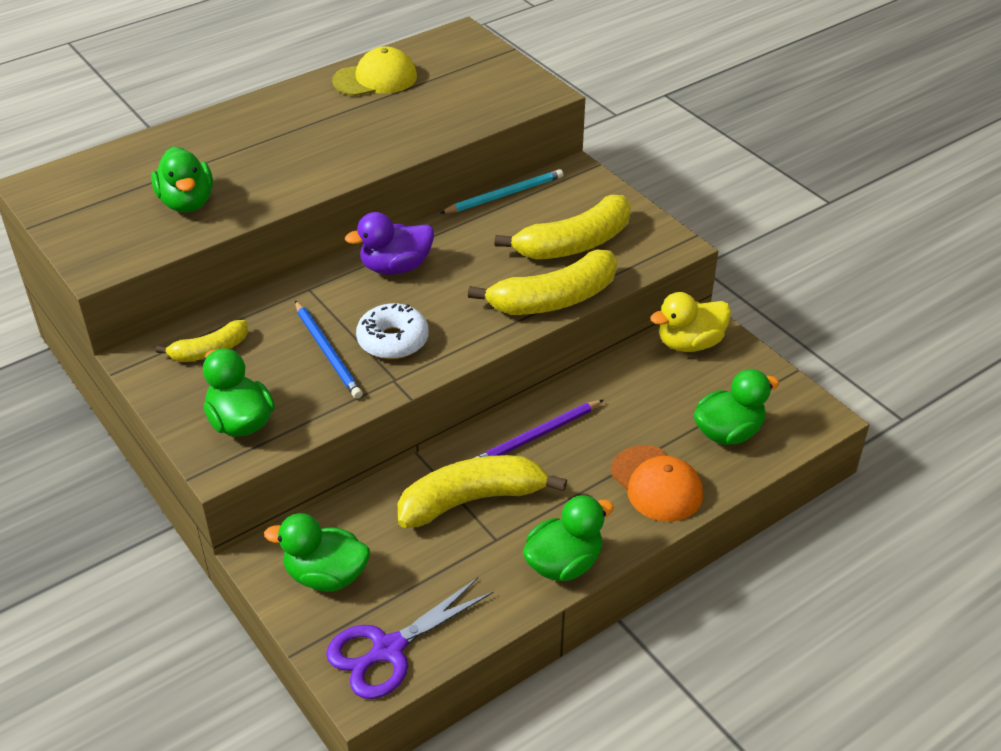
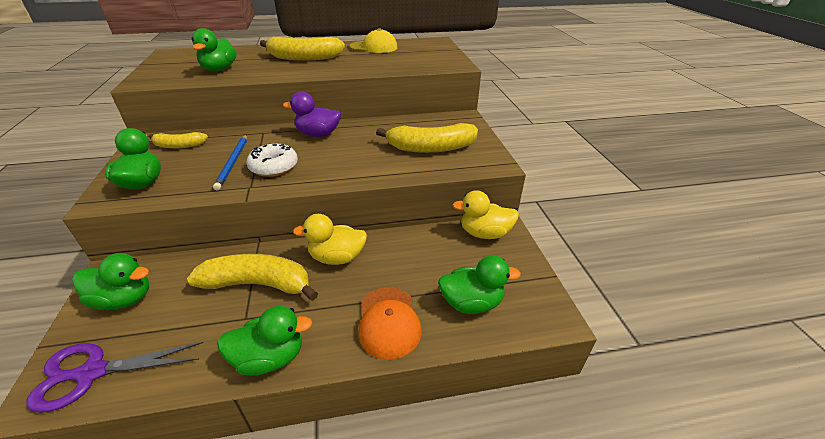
camera: 25 degrees right, 5 degrees down
(326, 576) = (124, 299): green duck -> green duck turned 150 degrees clockwise
(505, 195) = (412, 118): turquoise pencil -> none
(537, 436) = (337, 257): purple pencil -> yellow duck
(553, 299) = (390, 172): yellow banana -> yellow banana (303, 58)

